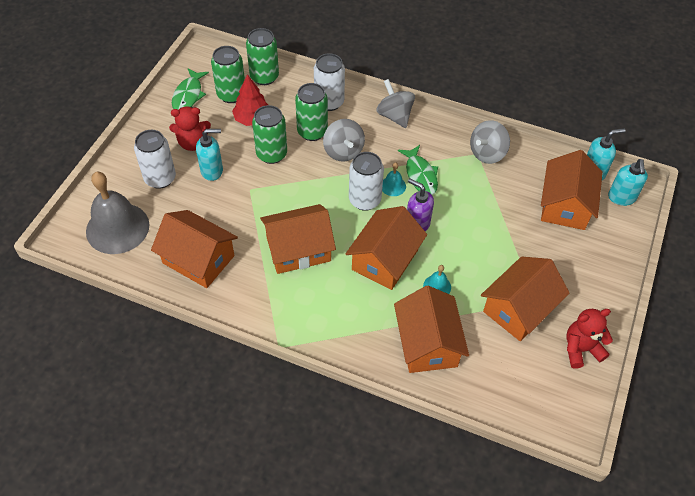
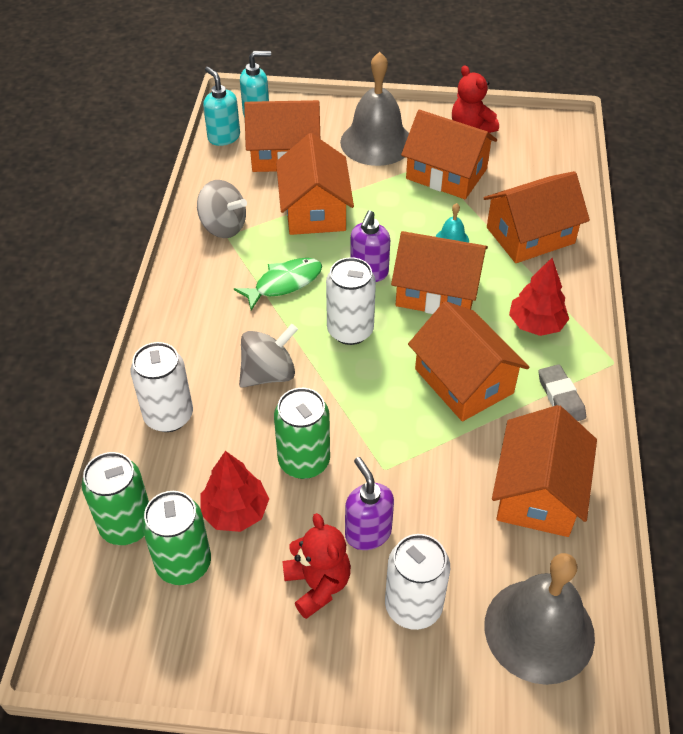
camera: 105 degrees left, 5 degrees down
(188, 95) = (202, 637): green fish -> none
(212, 171) = (367, 533): turquoise soap dispenser -> purple soap dispenser
(262, 300) = (560, 397): none -> grey eraser
(312, 132) = (240, 421): green can -> none
(332, 311) = (536, 324): none -> red tree
(393, 186) = (313, 307): turquoise bell -> none
(394, 116) = (178, 330): grey spinning top -> none
(493, 209) = (315, 210): none -> orange house
(571, 270) = (376, 142): none -> grey bell

